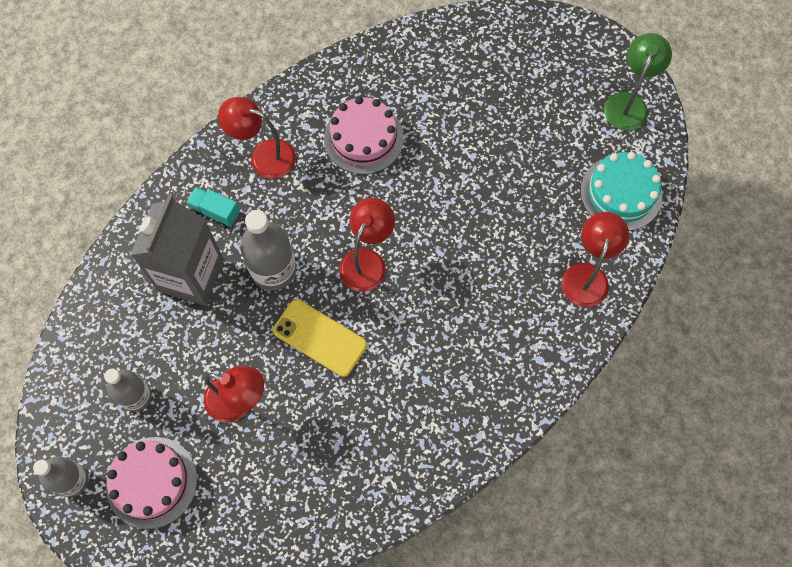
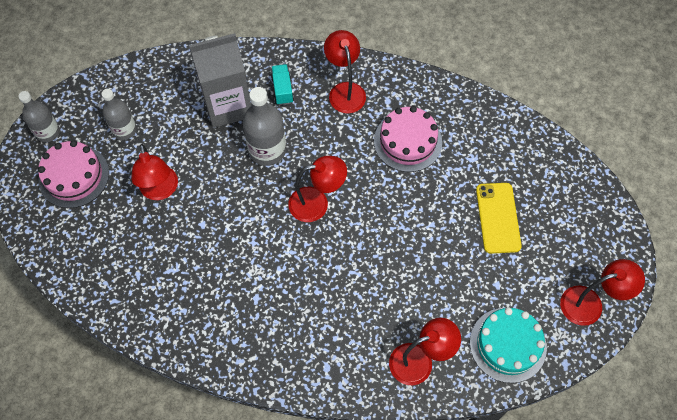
camera: 55 degrees right, 5 degrees down
(319, 338) = (239, 210): yellow phone -> yellow phone (498, 218)
(628, 103) = (590, 303): green lamp -> red lamp

